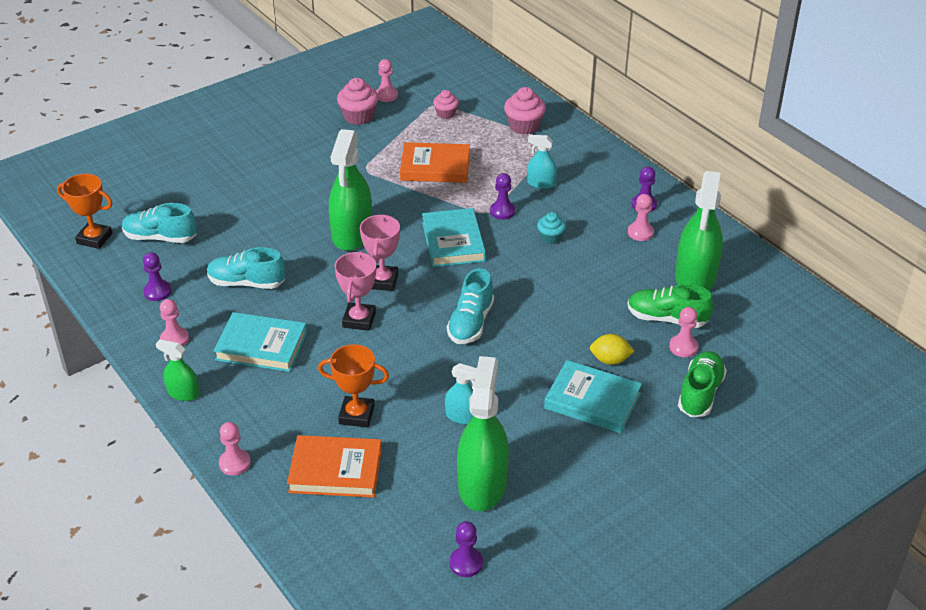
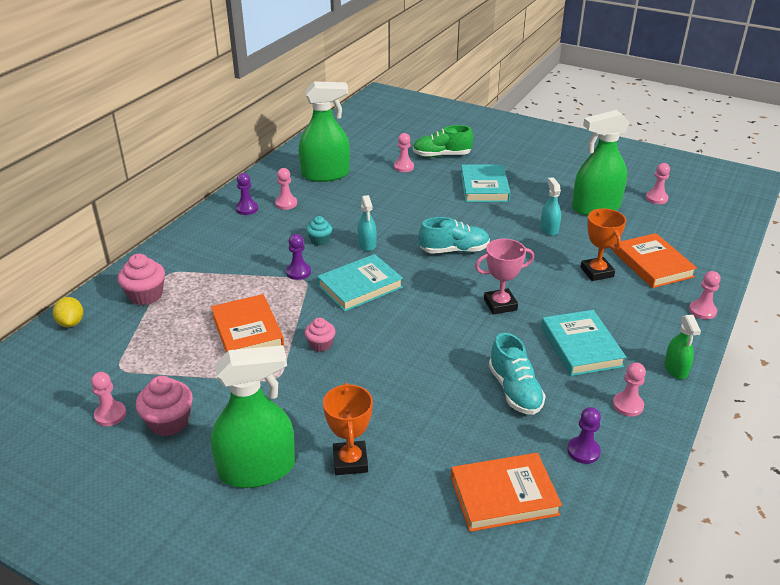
camera: 115 degrees left, 5 degrees down
(94, 238) = (554, 562): orange trophy -> orange trophy (350, 461)
(160, 237) = (504, 495): turquoise shoe -> orange book
(352, 234) = (391, 349): green spray bottle -> green spray bottle (257, 469)
(382, 281) = (442, 308): pink trophy -> none
(446, 114) = (139, 354): pink cupcake -> pink cupcake (320, 344)
(466, 563) = (656, 198): purple pawn -> pink pawn
(541, 183) = (243, 262): turquoise spray bottle -> turquoise spray bottle (367, 244)
(610, 360) = (440, 188): yellow lemon -> yellow lemon (71, 323)
(667, 318) = (379, 177): green shoe -> none

